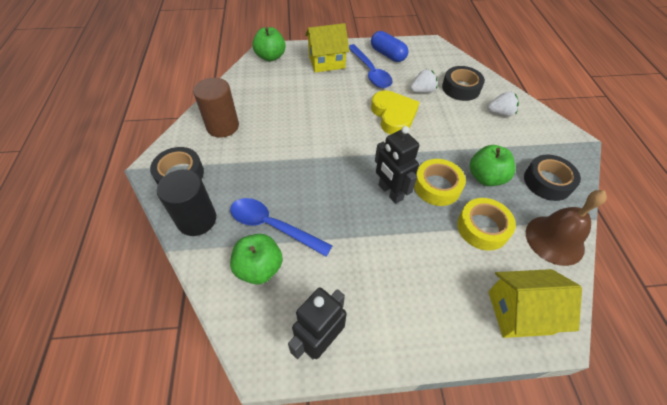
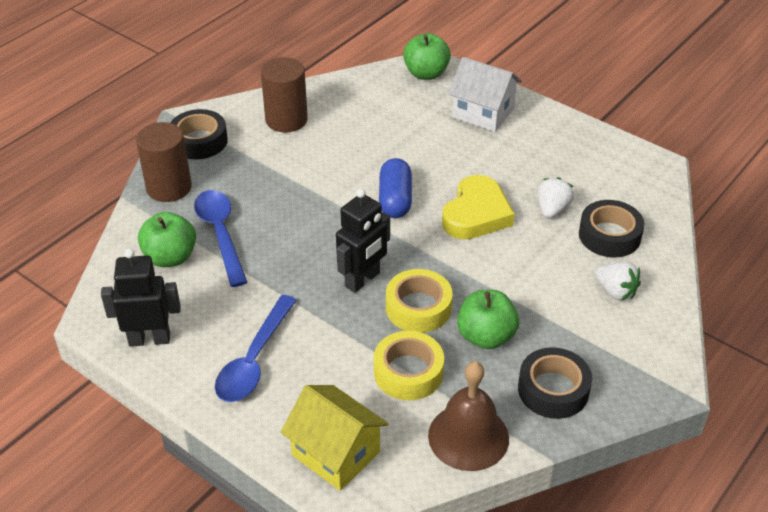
camera: 45 degrees right, 10 degrees down
(197, 220) = (169, 187): black cylinder -> brown cylinder
(326, 62) = (483, 113): yellow house -> white house
(370, 72) = (519, 153): blue spoon -> blue spoon (254, 360)
(387, 55) = (572, 145): blue capsule -> blue capsule (395, 199)
(390, 192) = (363, 280): black robot -> black robot turned 150 degrees counterclockwise
(422, 91) = (552, 209): white strawberry -> white strawberry turned 90 degrees counterclockwise

